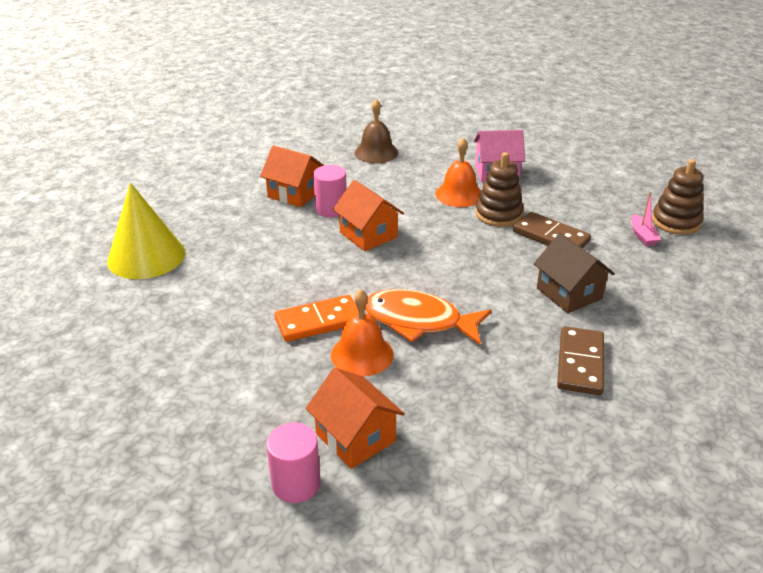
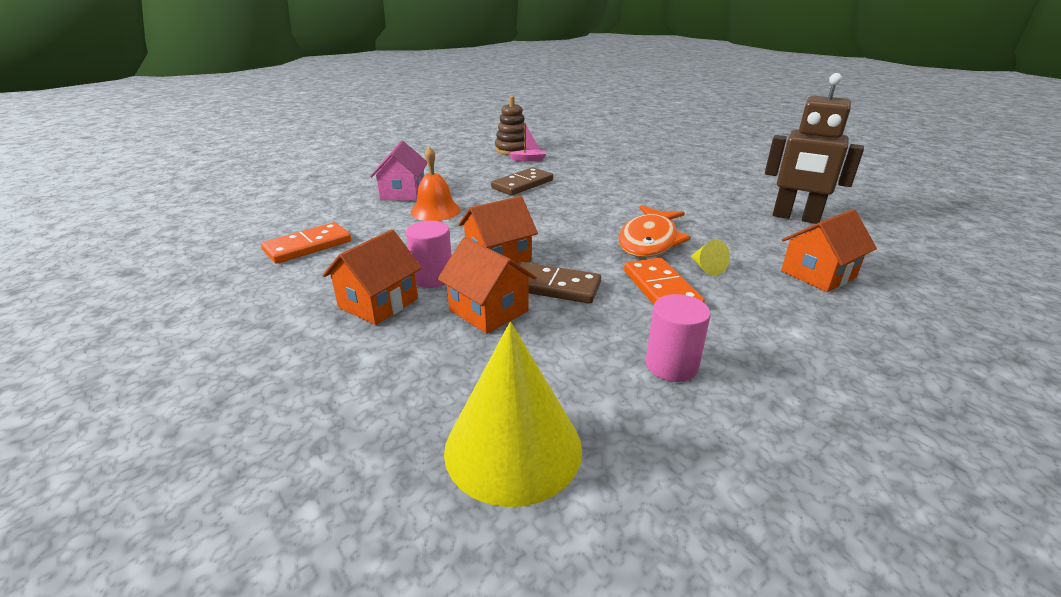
camera: 85 degrees left, 5 degrees down
(284, 237) = (488, 310): none -> orange house
(296, 484) = (895, 302): pink cylinder -> pink cylinder (671, 365)
(362, 354) = (706, 268): orange bell -> yellow cone
(376, 152) = (308, 246): brown bell -> orange domino
(498, 214) = (480, 198): brown stacking toy -> none
(520, 458) = (795, 217): none -> brown robot
(569, 293) = (603, 187): brown house -> none
(580, 363) = (686, 192): brown domino -> brown domino (553, 286)

